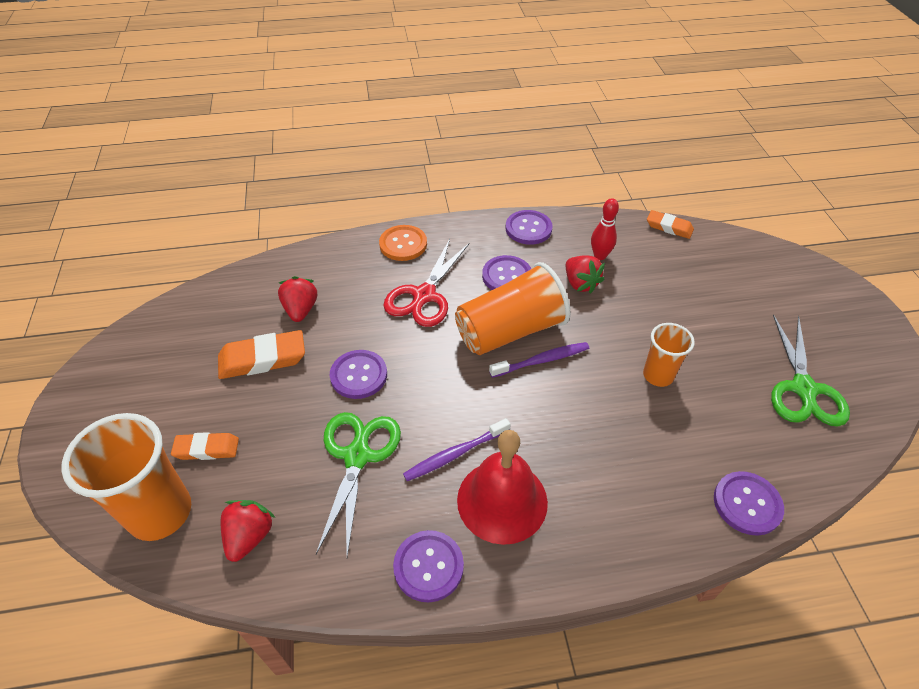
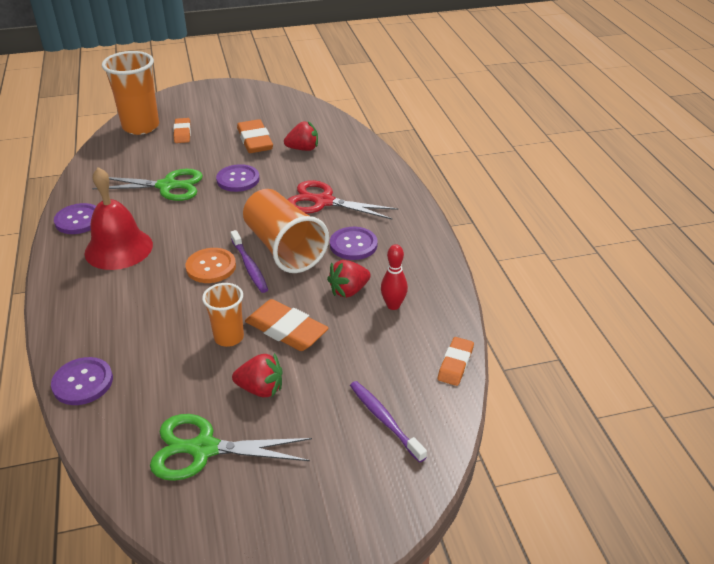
camera: 85 degrees right, 10 degrees down
(249, 536) = (118, 156): red strawberry -> red strawberry (261, 389)
(403, 244) = (386, 186): orange button -> orange button (211, 267)
(455, 454) = (162, 226): purple toothbrush -> purple toothbrush (384, 420)
(528, 228) = (426, 257): purple button -> none
(641, 330) = (286, 330): none -> orange eraser

